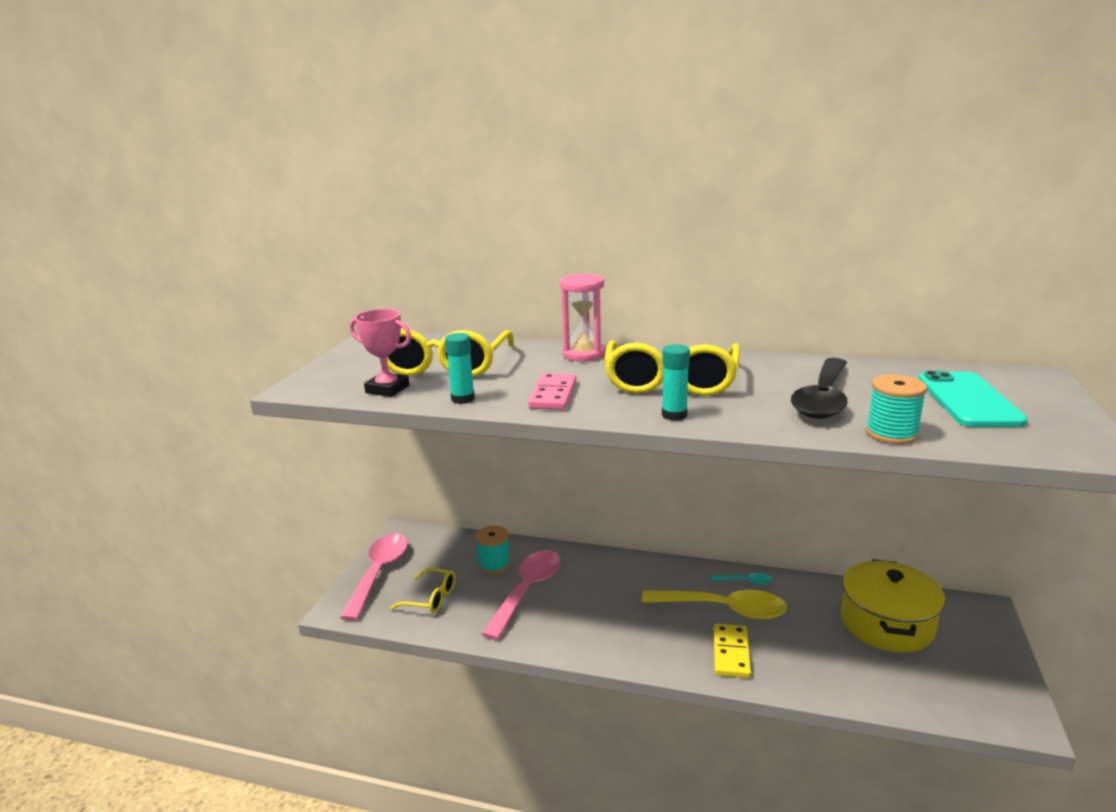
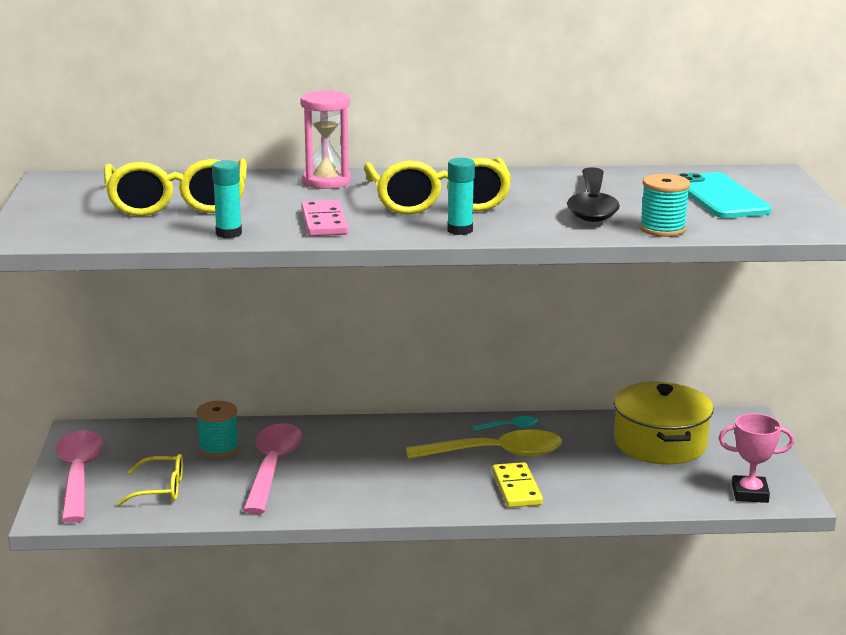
camera: 20 degrees left, 0 degrees up
(387, 389) = (132, 231): pink trophy -> pink trophy (750, 493)

